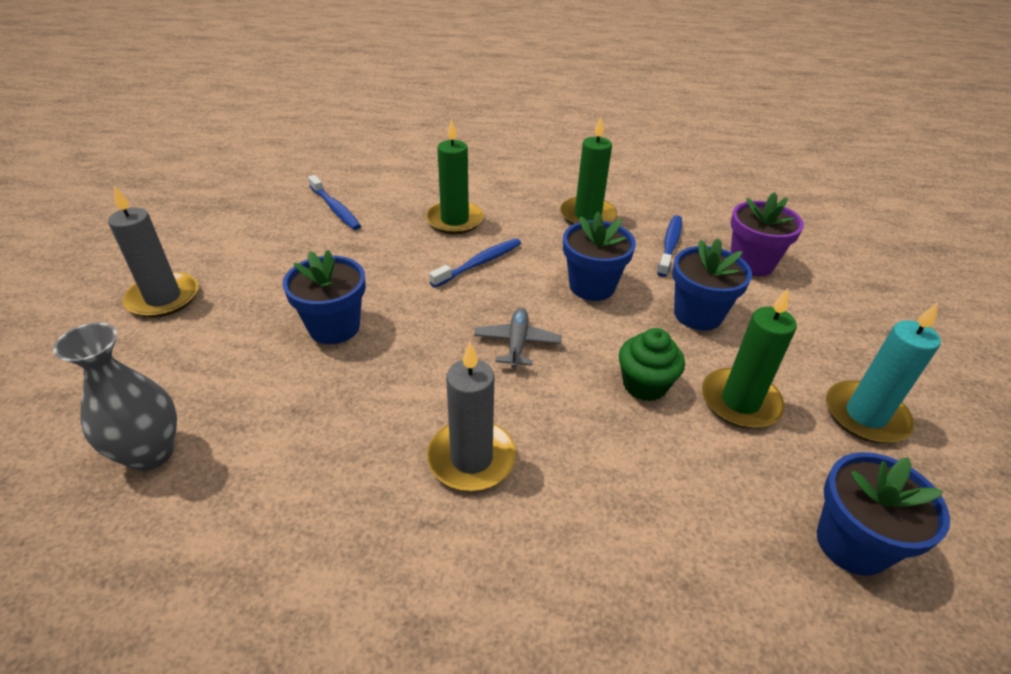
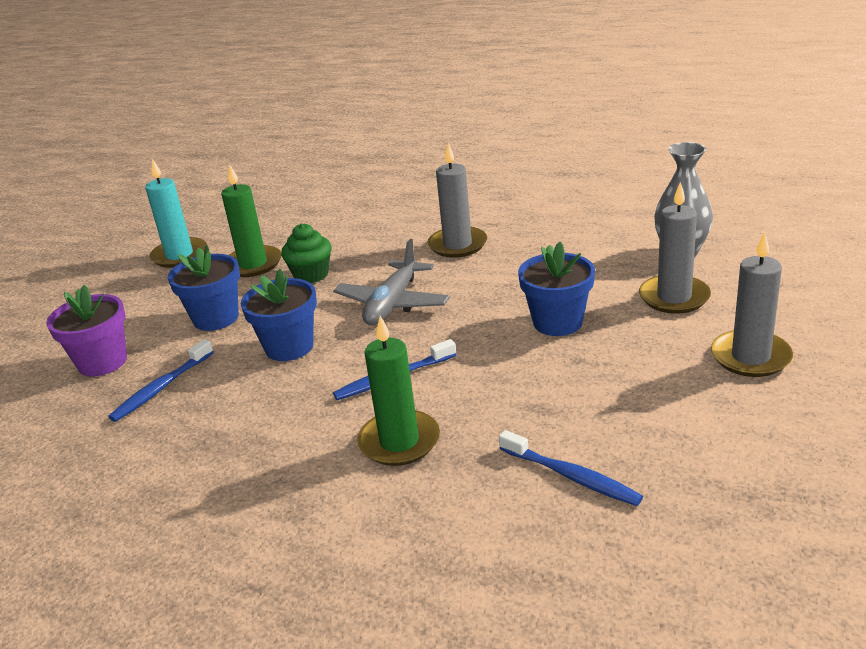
camera: 160 degrees left, 10 degrees down
(199, 367) = (674, 297): none -> grey candle
(335, 208) = (571, 476): blue toothbrush -> blue toothbrush turned 150 degrees clockwise
(517, 343) = (393, 303): grey plane -> grey plane, size x1.54
(587, 216) = (217, 437): green candle -> none
(852, 543) = (266, 213): blue flower pot -> none

